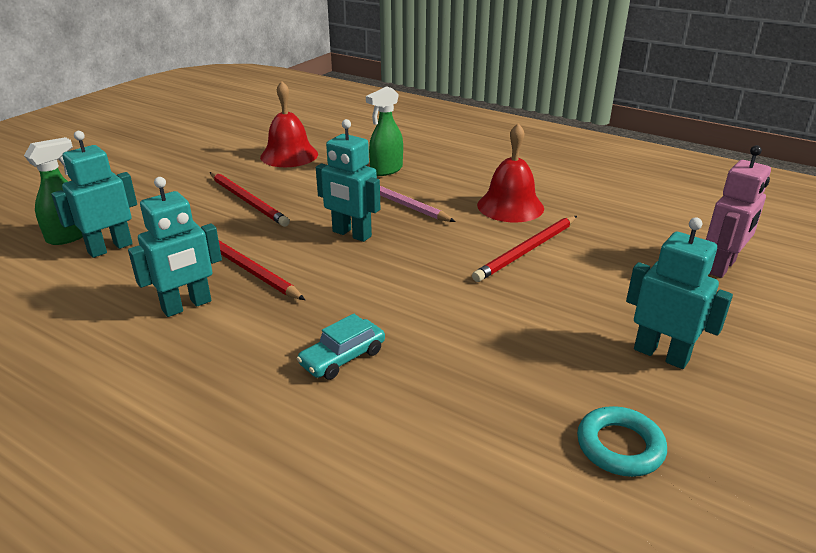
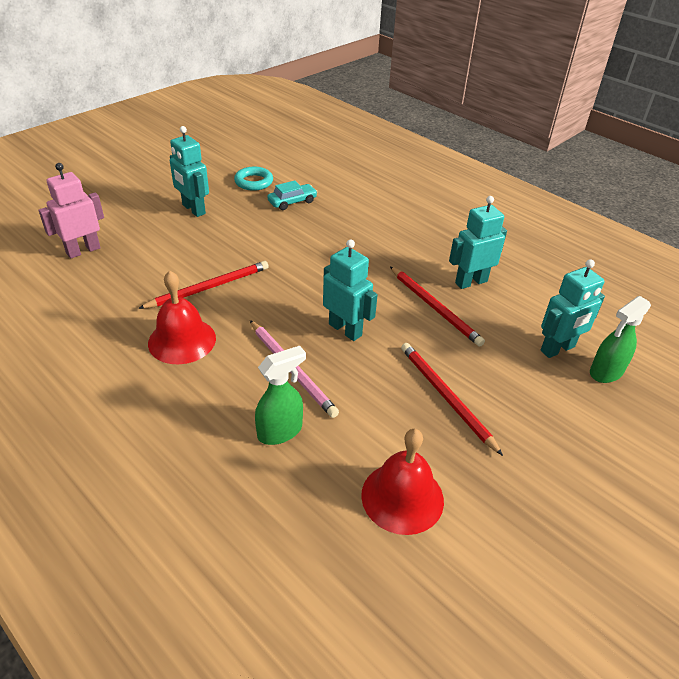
camera: 170 degrees left, 10 degrees up
(342, 357) = (370, 235): turquoise car -> turquoise car (292, 202)

